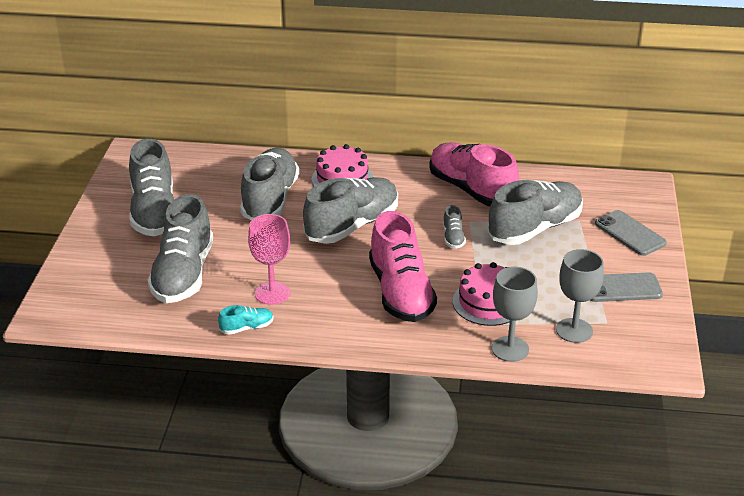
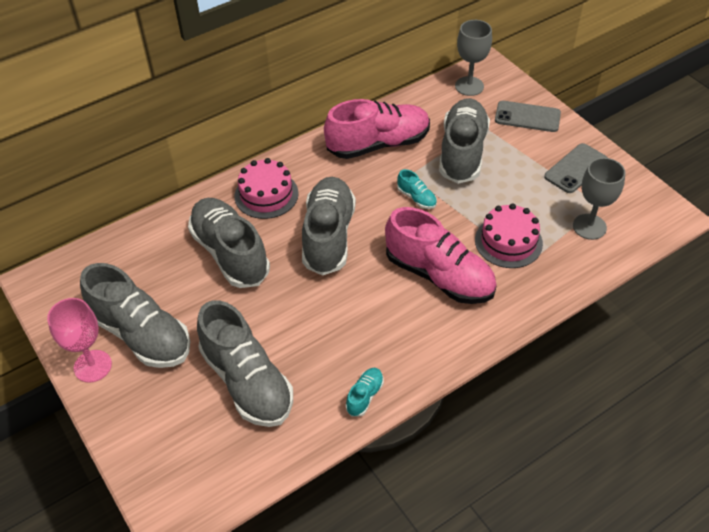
camera: 40 degrees left, 15 degrees up
(272, 293) = (344, 347): pink goblet -> pink goblet (92, 366)
(453, 238) = (416, 198): grey shoe -> turquoise shoe
(471, 190) = (378, 144): pink shoe -> pink shoe turned 150 degrees clockwise
(510, 349) = (569, 273): grey goblet -> grey goblet (469, 86)

